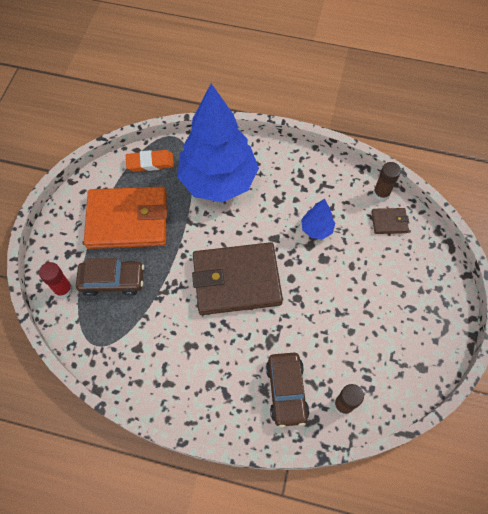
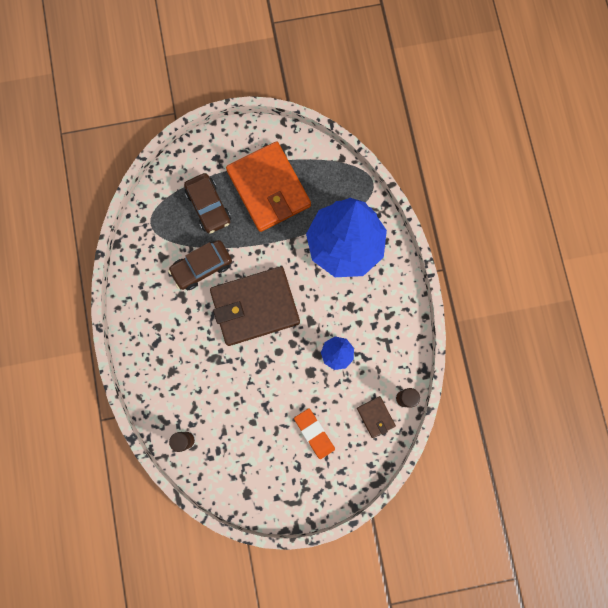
camera: 65 degrees right, 15 degrees up
(63, 289) = (184, 172): red glue stick -> none
(150, 163) = (334, 177): orange eraser -> orange eraser (314, 433)
(236, 280) = (255, 307): brown wallet -> brown wallet turned 75 degrees counterclockwise
(286, 391) = (178, 389): brown car -> brown car (202, 267)

